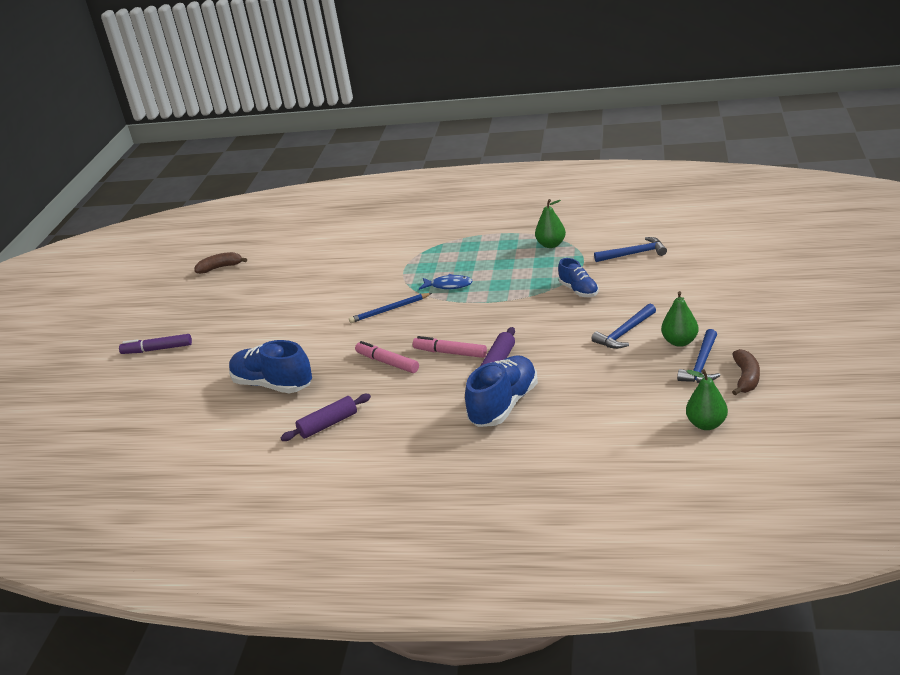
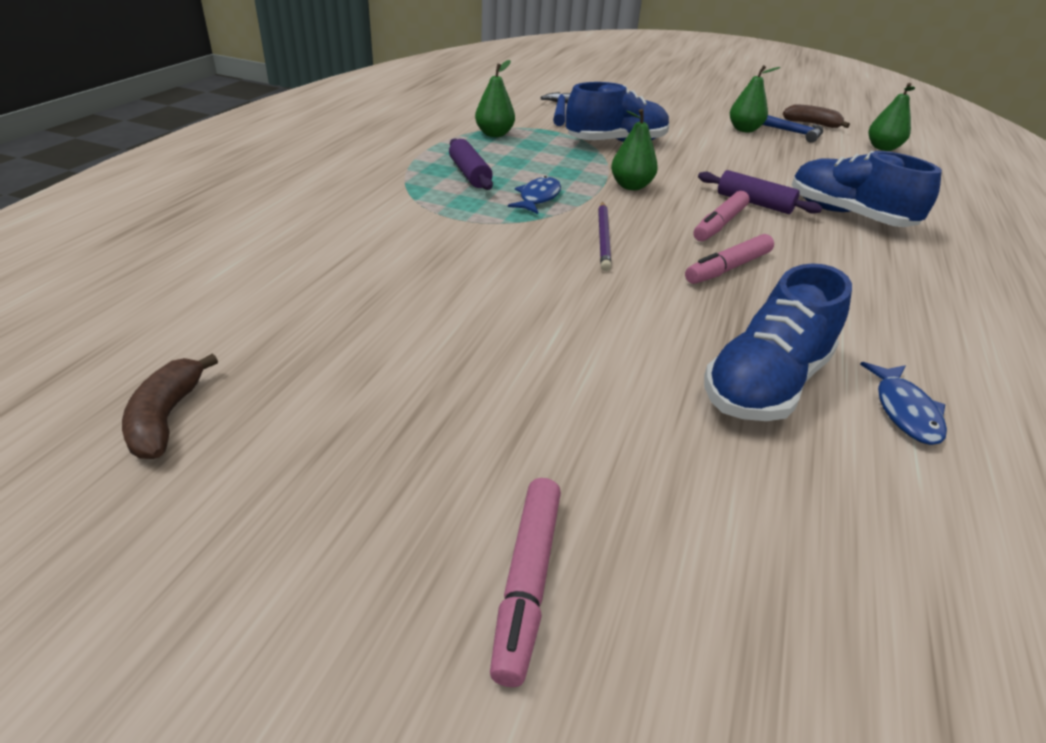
camera: 85 degrees left, 5 degrees up
(157, 349) = (527, 581): purple marker -> pink marker
(261, 426) = (904, 411): none -> blue fish
(328, 424) = (895, 339): purple rolling pin -> purple rolling pin (470, 174)
(389, 310) = (573, 245): blue pencil -> none
(404, 317) = (603, 238): none -> purple pencil
(492, 311) = (631, 186): none -> green pear
(579, 290) = (616, 143): blue shoe -> blue shoe, size x1.71
(624, 333) = (718, 143): blue hammer -> none

